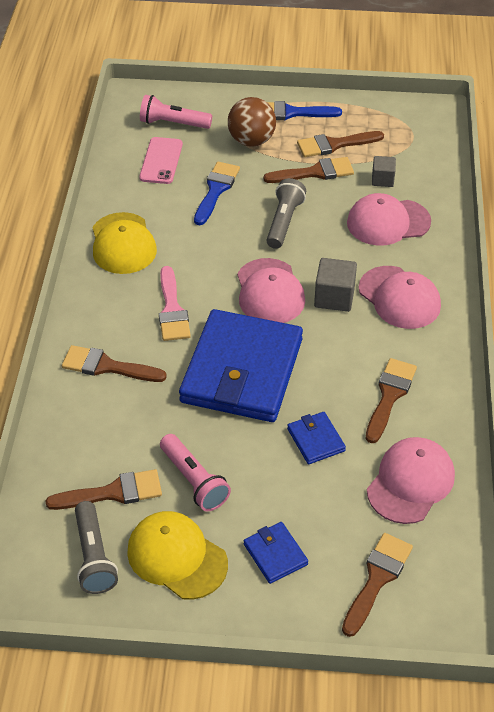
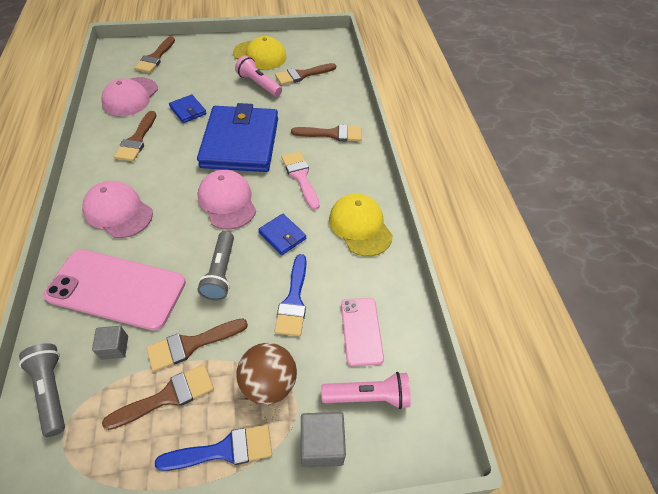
camera: 165 degrees right, 5 degrees up
(94, 556) = (301, 51): grey flashlight -> grey flashlight (51, 391)
(275, 554) = (209, 61): blue wallet -> blue wallet (282, 235)
(334, 297) = (173, 204): grey cube -> grey cube (322, 444)
(388, 222) = (117, 289): pink cap -> pink phone

